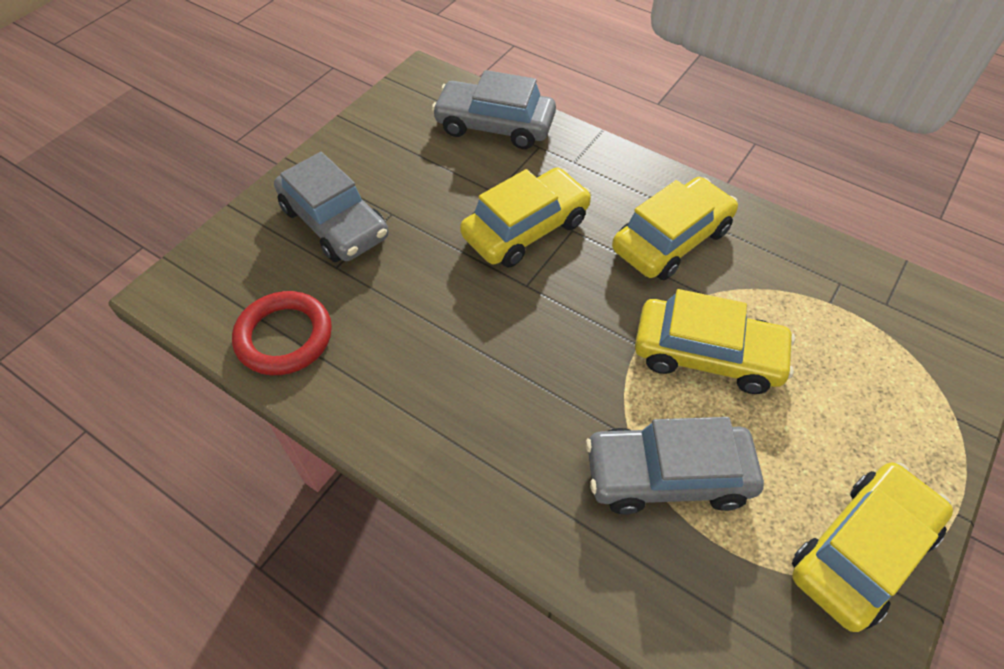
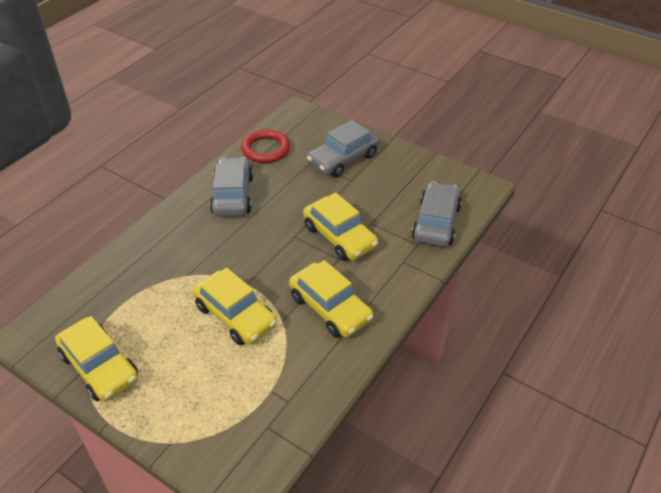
camera: 90 degrees right, 10 degrees down
(667, 475) = (161, 289): grey car -> grey car (232, 195)
(707, 354) = (235, 315): yellow car -> yellow car turned 60 degrees counterclockwise

